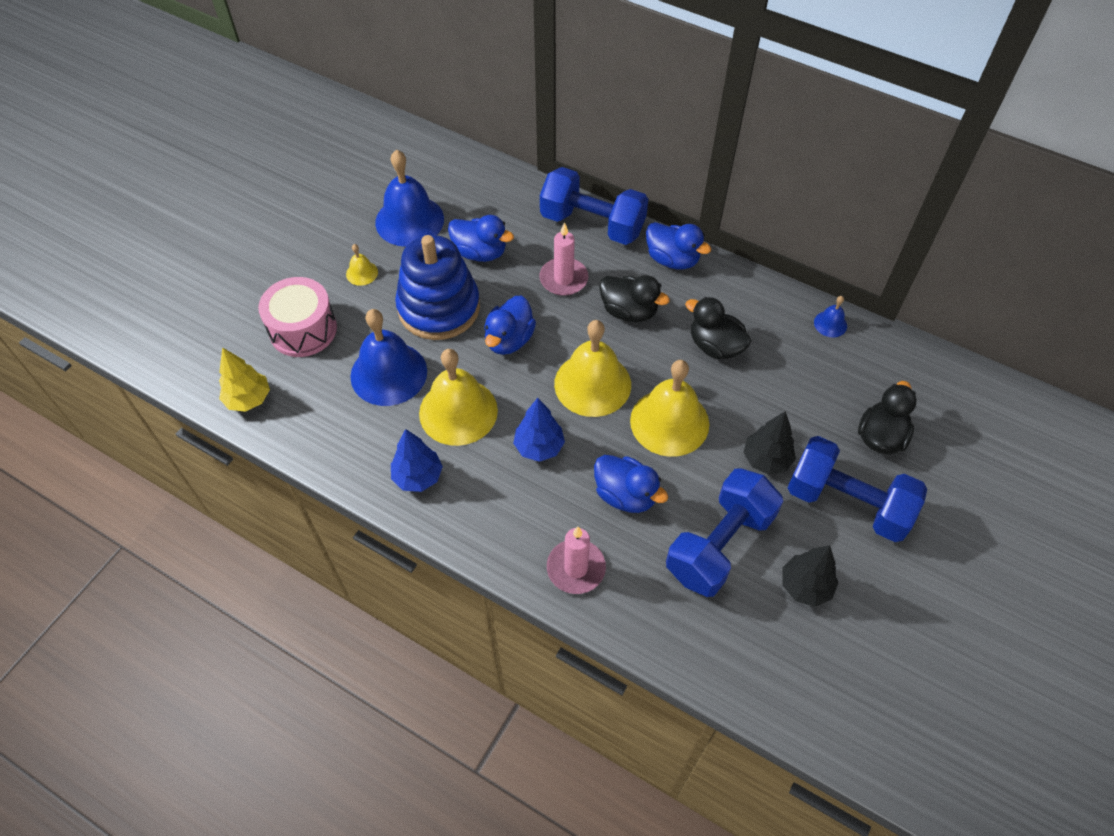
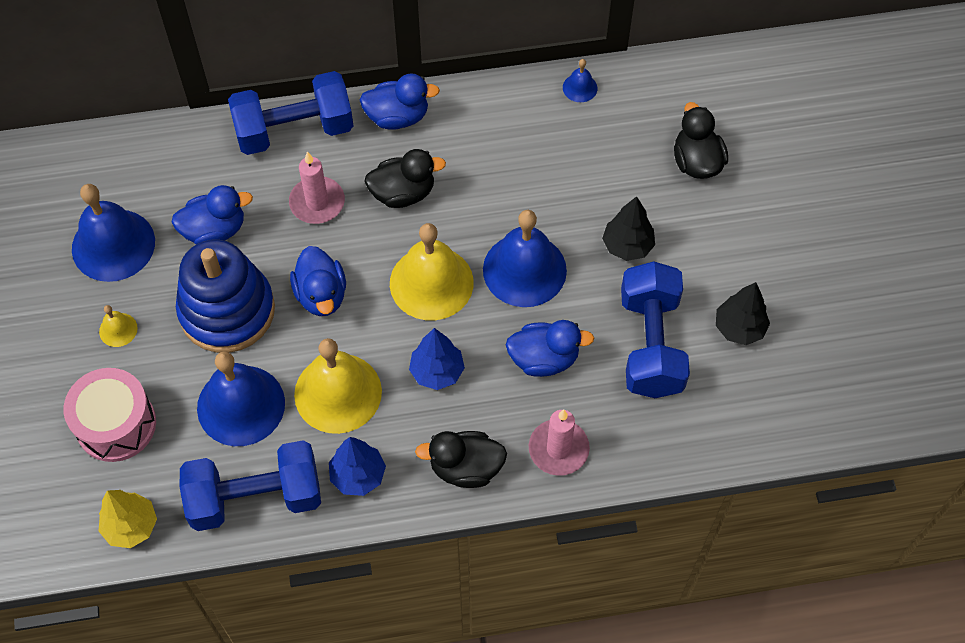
camera: 40 degrees left, 5 degrees up
(669, 422) = (524, 270): yellow bell -> blue bell
(715, 346) = (504, 174): black duck -> black duck (465, 468)
(847, 503) = (716, 237): blue dumbbell -> blue dumbbell (255, 498)

